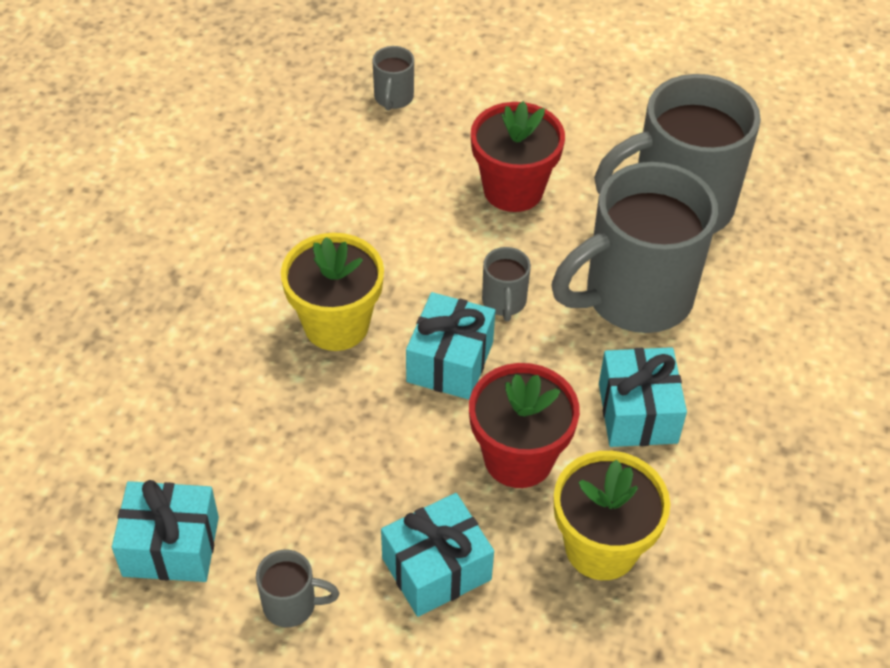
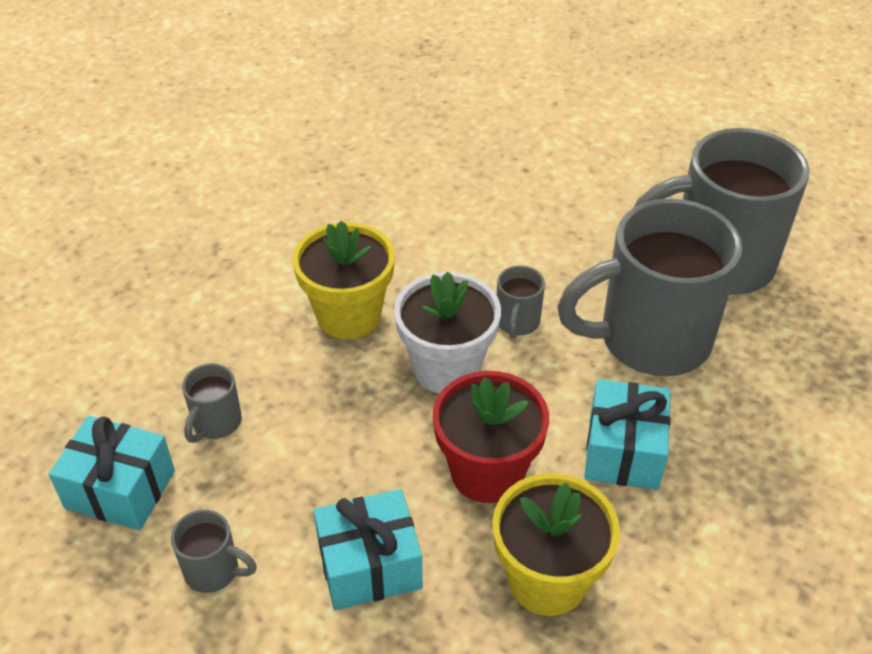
camera: 15 degrees right, 5 degrees down
(393, 98) = (467, 130): grey mug -> grey mug (216, 423)
(450, 362) = (447, 368): turquoise gift -> white flower pot
(513, 190) = (556, 224): red flower pot -> none

